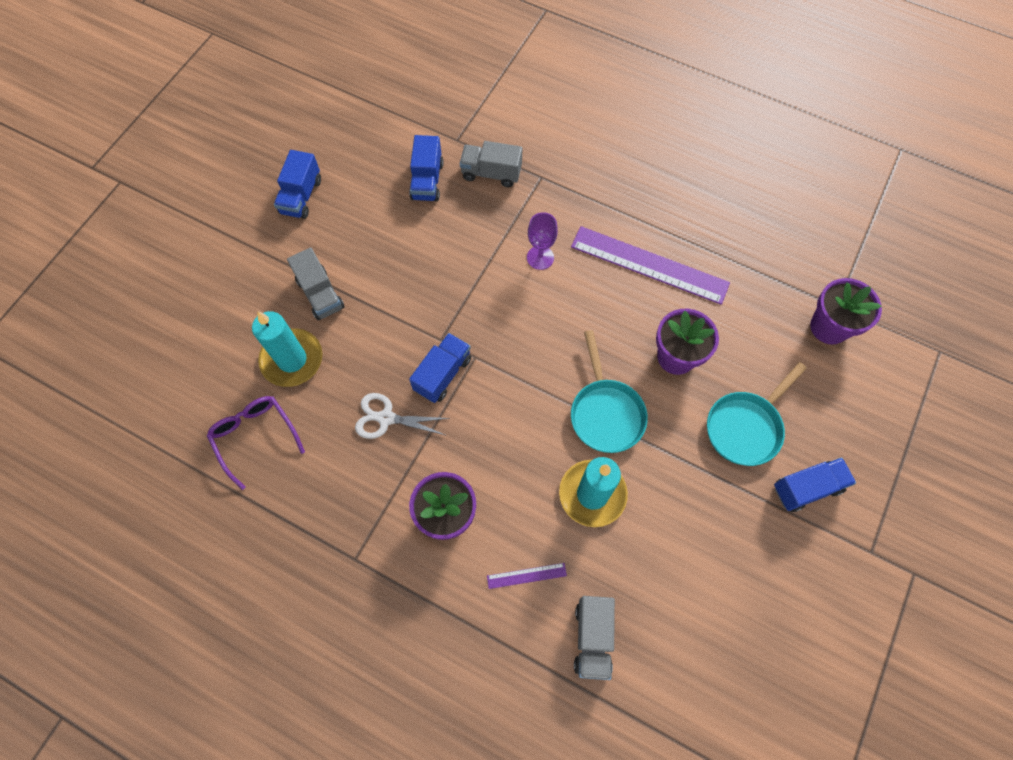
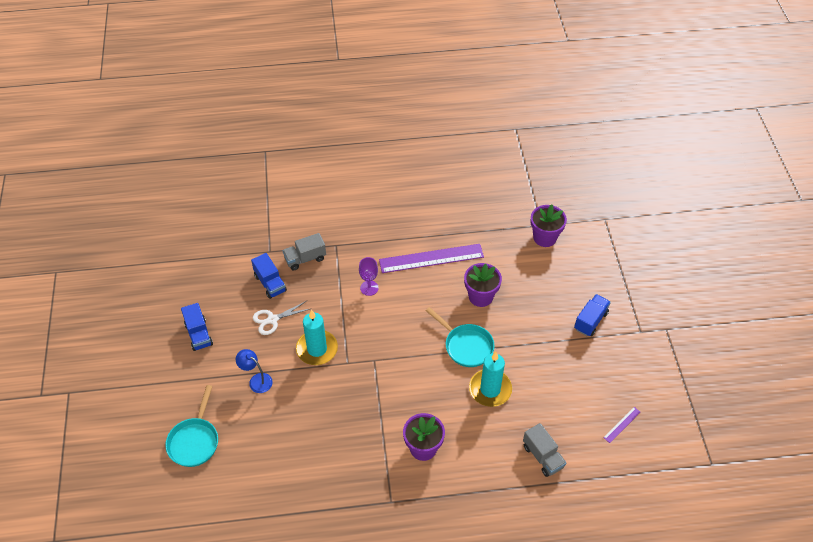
camera: 35 degrees left, 15 degrees down
(255, 437) = (281, 478): purple glasses -> none
(292, 359) = (269, 425): turquoise candle -> turquoise candle (317, 349)
(320, 294) = (256, 380): grey truck -> blue lamp
(386, 418) = (349, 421): white scissors -> white scissors (272, 319)
(442, 374) = (363, 379): blue truck -> none
(526, 575) = (487, 449): purple ruler -> purple ruler (622, 424)
(746, 427) = (540, 310): turquoise pan -> turquoise pan (194, 441)

